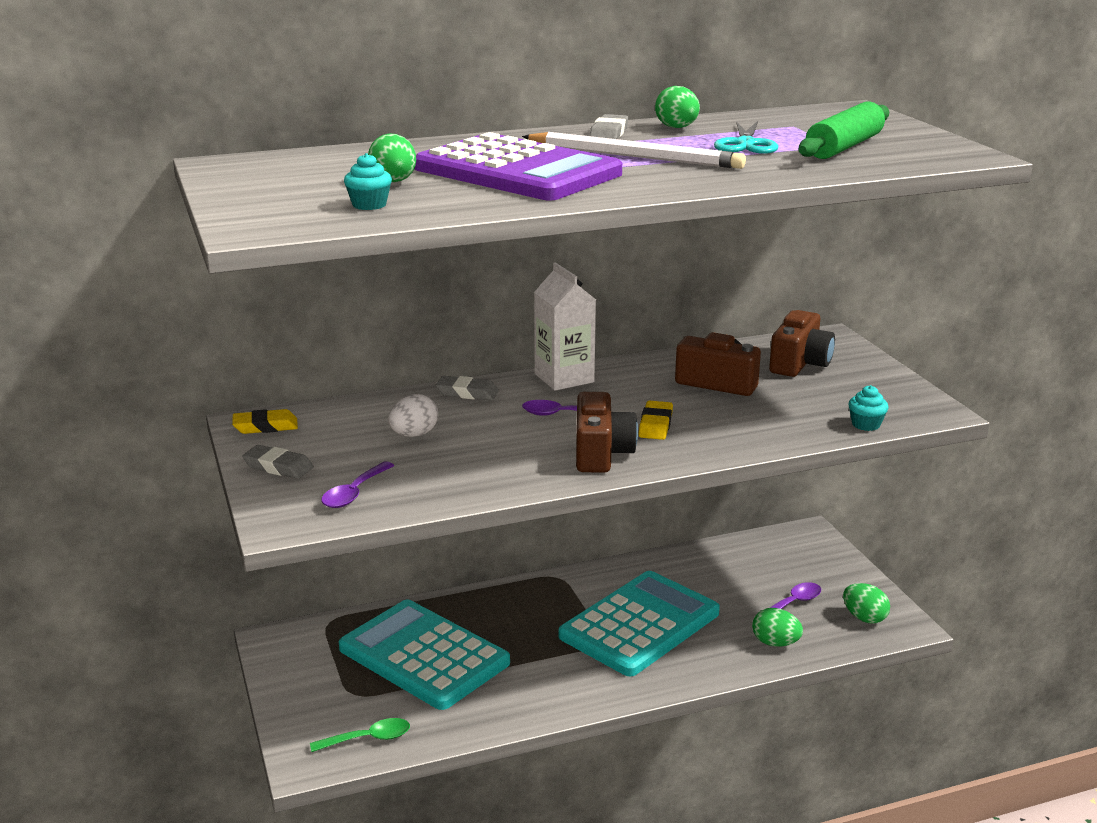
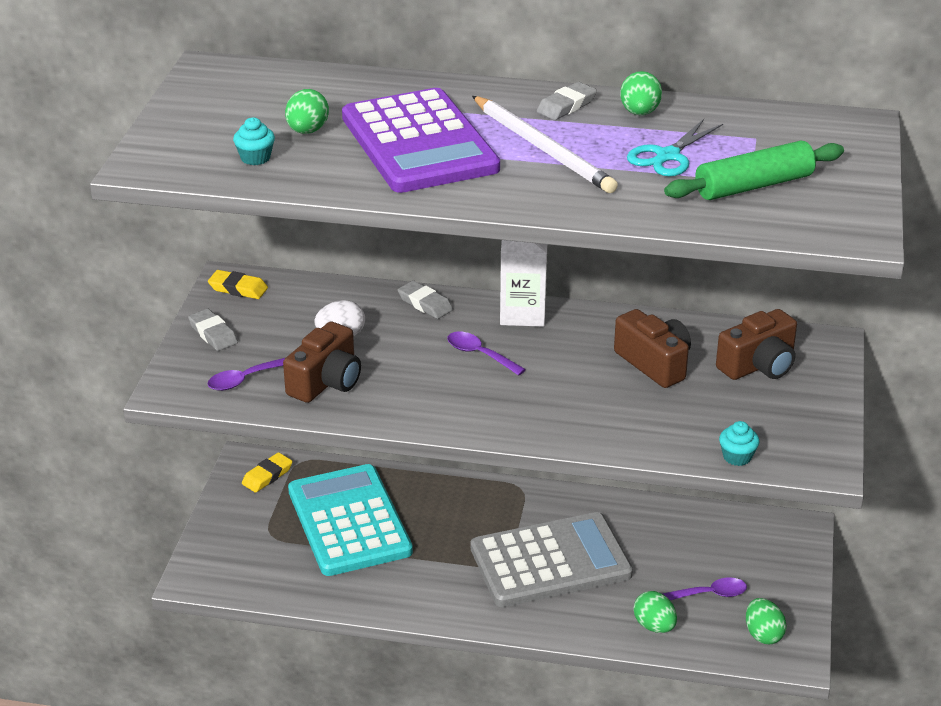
camera: 30 degrees right, 10 degrees up
(368, 739) = (251, 577): green spoon -> none
(601, 453) = (470, 406): brown camera -> brown camera (326, 382)
(639, 624) = (550, 561): turquoise calculator -> grey calculator
(655, 425) = (547, 392): yellow eraser -> yellow eraser (267, 476)

